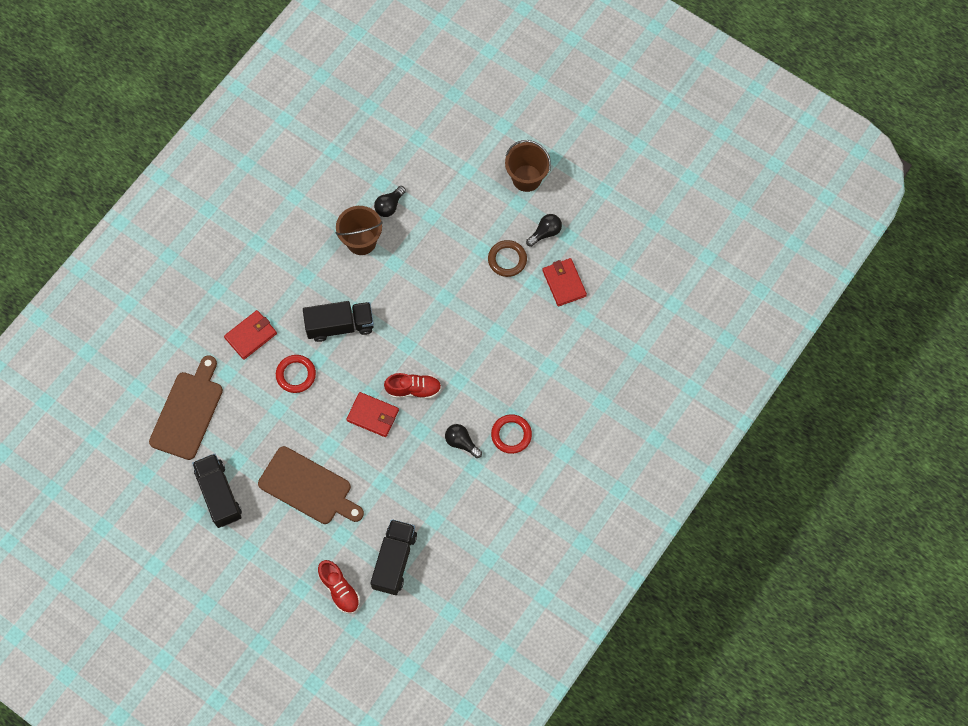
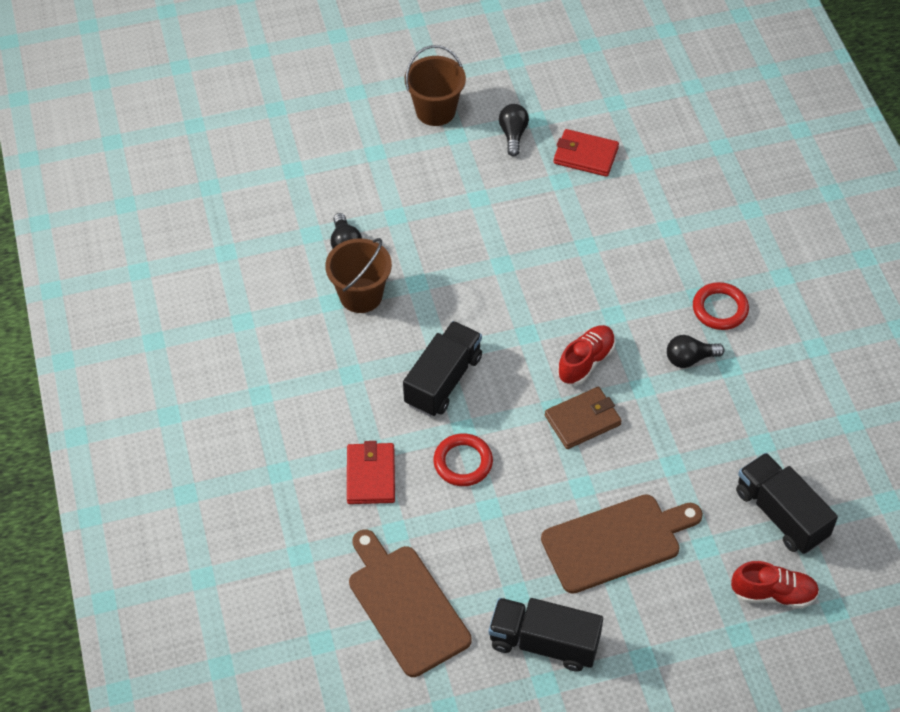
camera: 50 degrees left, 15 degrees down
(373, 415) = (582, 420): red wallet -> brown wallet
(507, 259) = (512, 184): brown ring -> none

